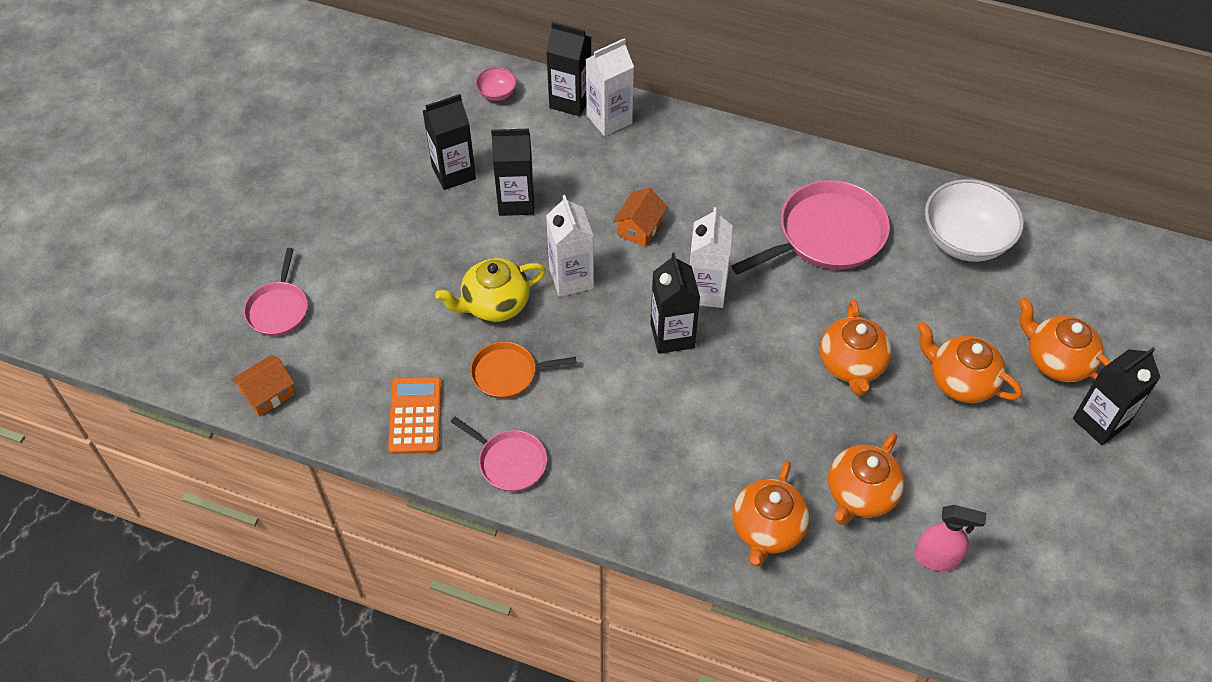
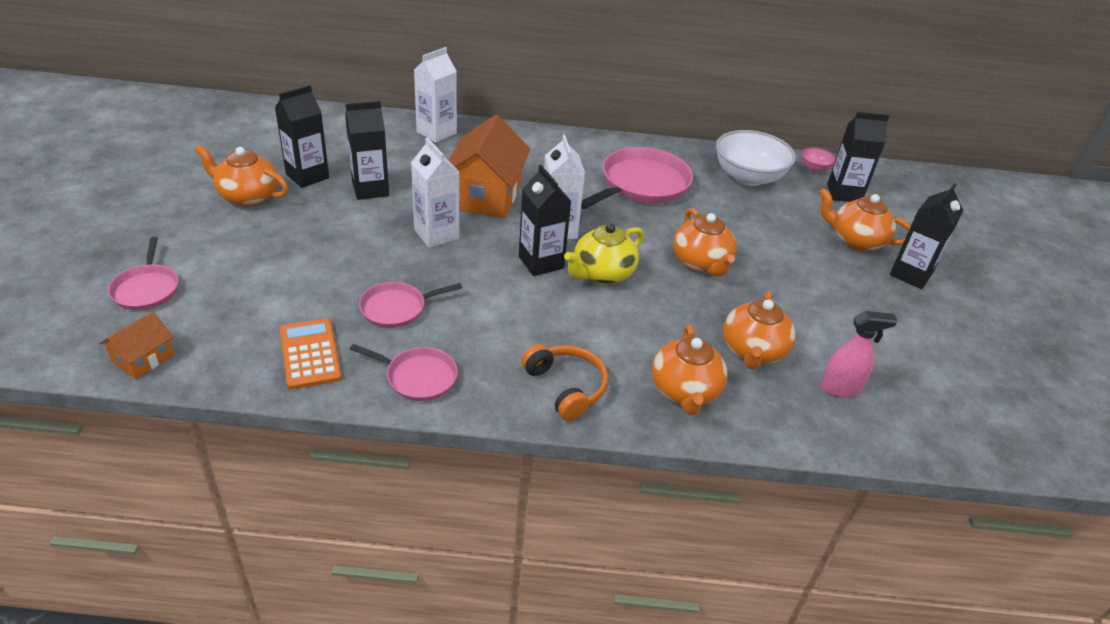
camera: 20 degrees left, 15 degrees down
(494, 304) = (369, 260): yellow teapot -> yellow teapot (602, 274)
(497, 93) = (334, 125): pink bowl -> pink bowl (814, 168)
(508, 373) = (396, 308): orange pan -> pink pan
(570, 101) = (400, 124): black carton -> black carton (844, 193)
(639, 228) = (485, 195): orange house -> orange house, size x2.00
(649, 501) = (566, 387): none -> orange headphones
(960, 381) = (792, 262): orange teapot -> orange teapot (247, 196)

